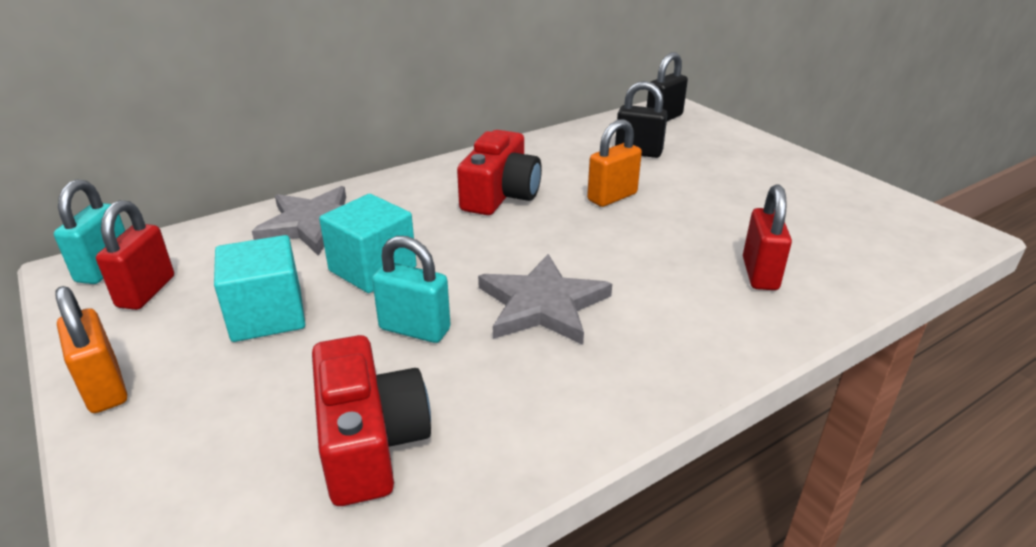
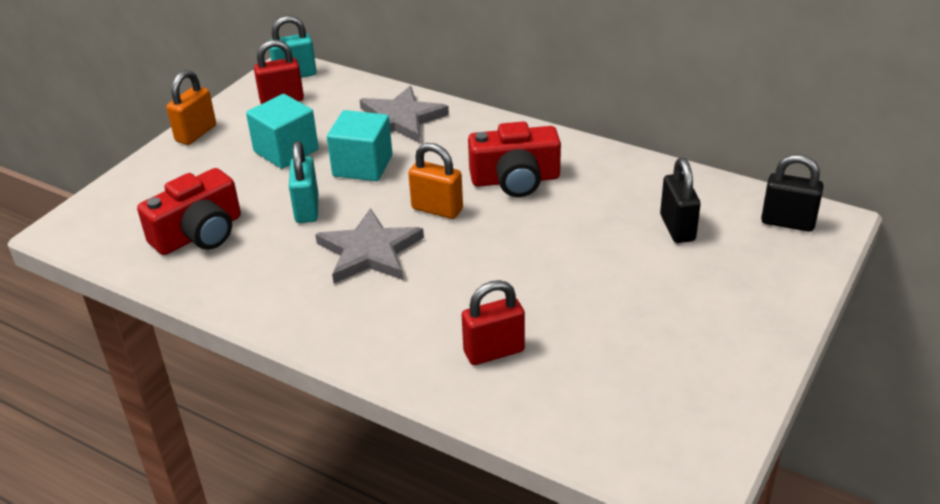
camera: 65 degrees right, 5 degrees up
(612, 197) = (564, 238): orange padlock -> orange padlock (437, 209)

